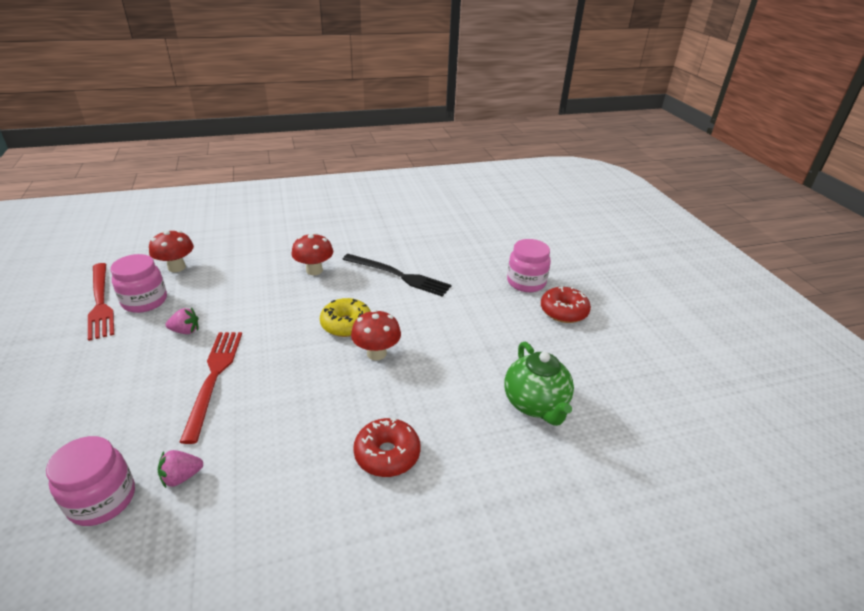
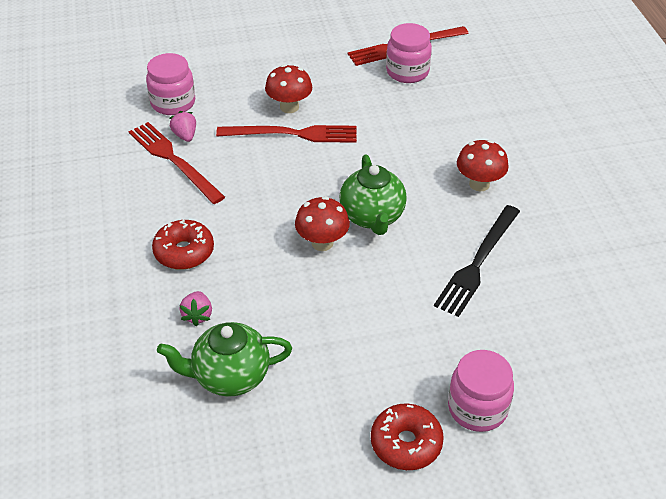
camera: 95 degrees right, 10 degrees up
(177, 267) = (471, 79): red mushroom -> red mushroom (289, 107)
(185, 331) = (360, 105): pink strawberry -> pink strawberry (197, 315)
(228, 483) = (173, 160): none -> red fork
(346, 324) = (372, 217): yellow donut -> green teapot

